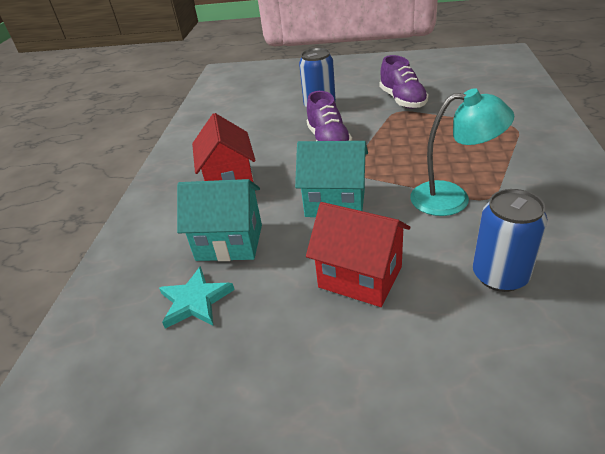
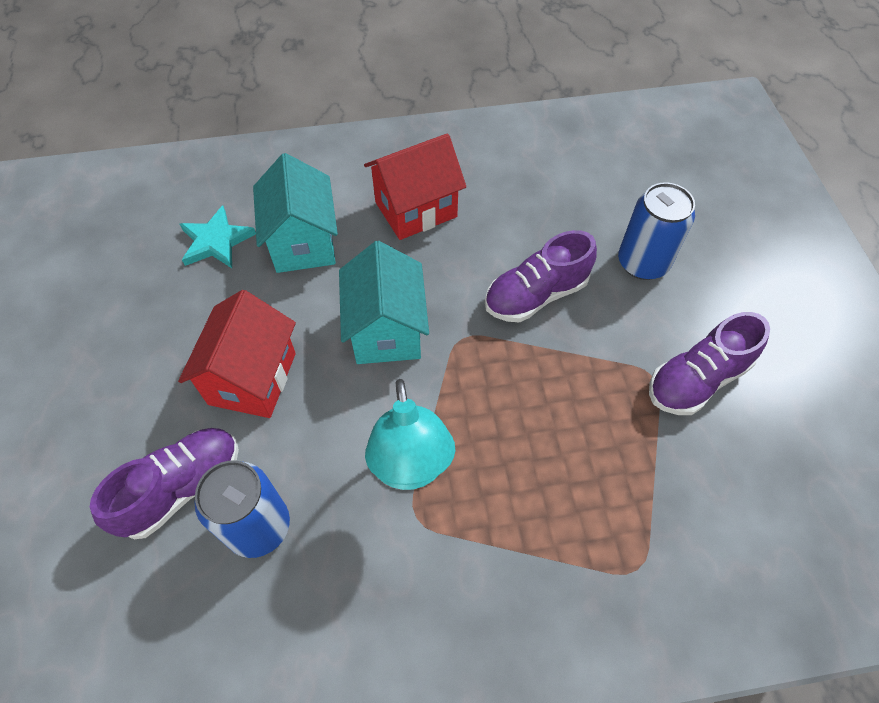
camera: 70 degrees right, 20 degrees up
(465, 325) = (182, 488): none -> purple shoe

